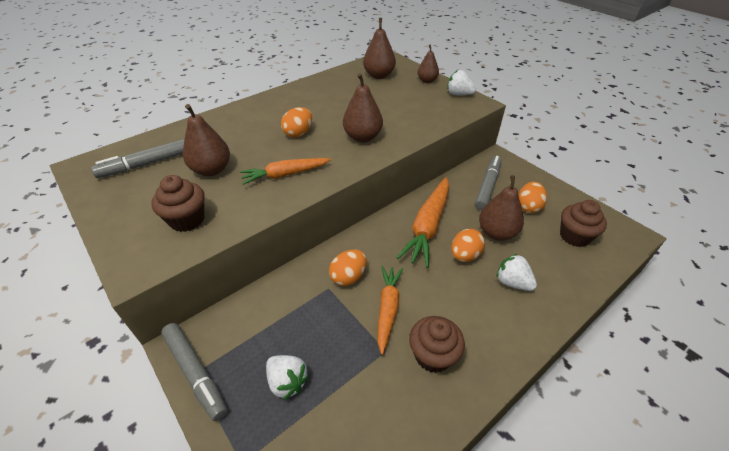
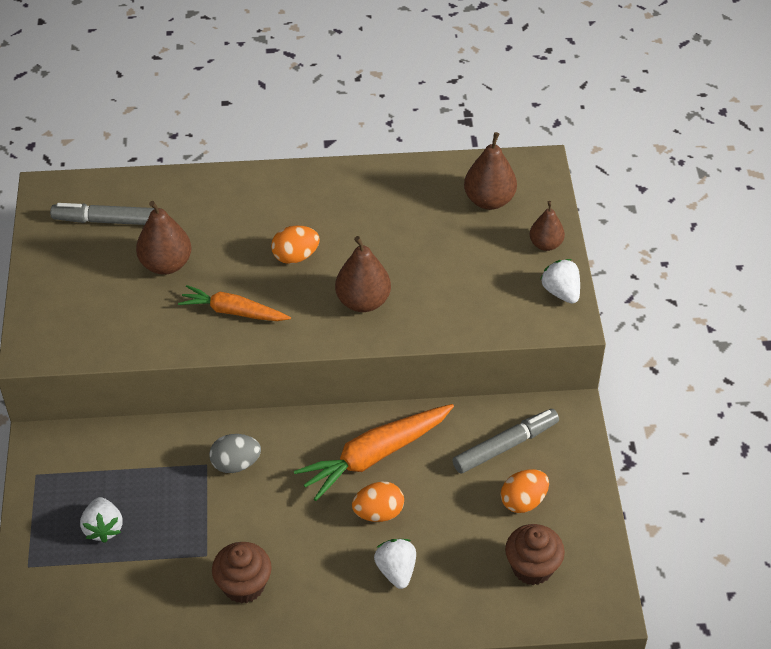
camera: 35 degrees right, 5 degrees up
(187, 220) = (103, 319): brown cupcake -> none
(195, 372) = (37, 474): grey marker -> none
(348, 277) = (236, 464): orange egg -> grey egg
(388, 309) = (244, 519): orange carrot -> none
(496, 233) = (445, 509): brown pear -> none

